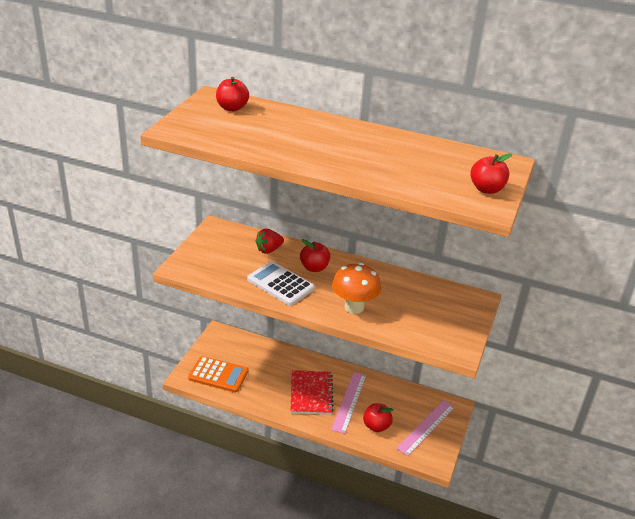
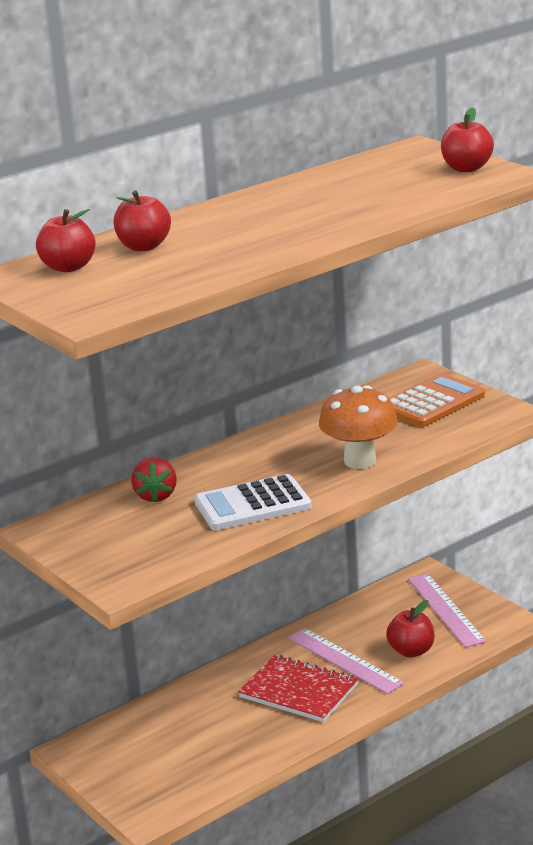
camera: 55 degrees left, 10 degrees down
(218, 375) = (175, 776): orange calculator -> orange calculator (432, 403)
(314, 268) = (239, 469): red apple -> red apple (144, 247)

